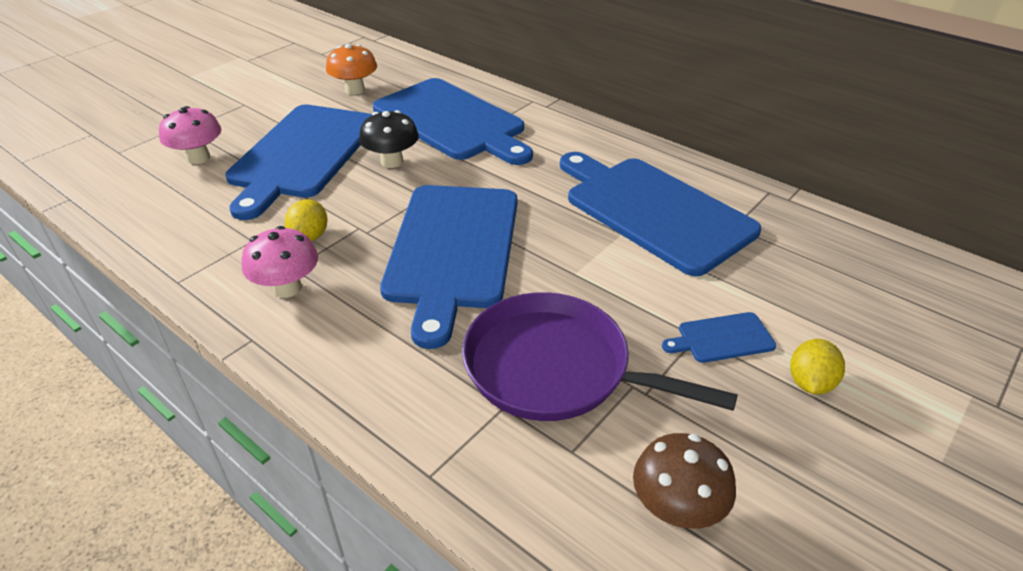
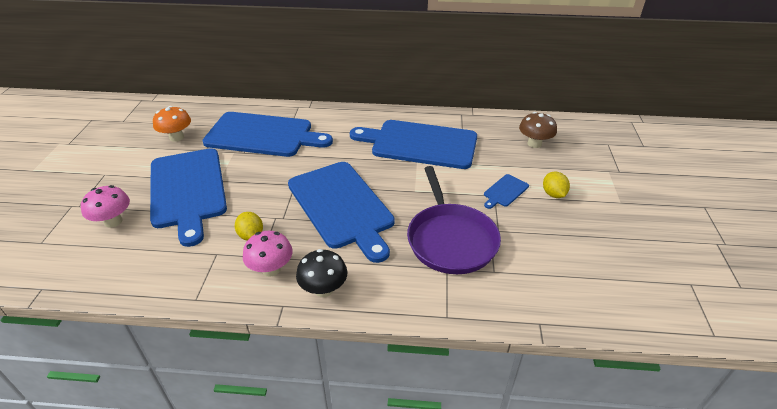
camera: 35 degrees left, 0 degrees up
(392, 161) = (252, 172): black mushroom -> black mushroom (323, 289)
(554, 368) = (450, 239): purple pan -> purple pan turned 90 degrees counterclockwise
(676, 509) = (554, 271): brown mushroom -> brown mushroom (534, 144)

